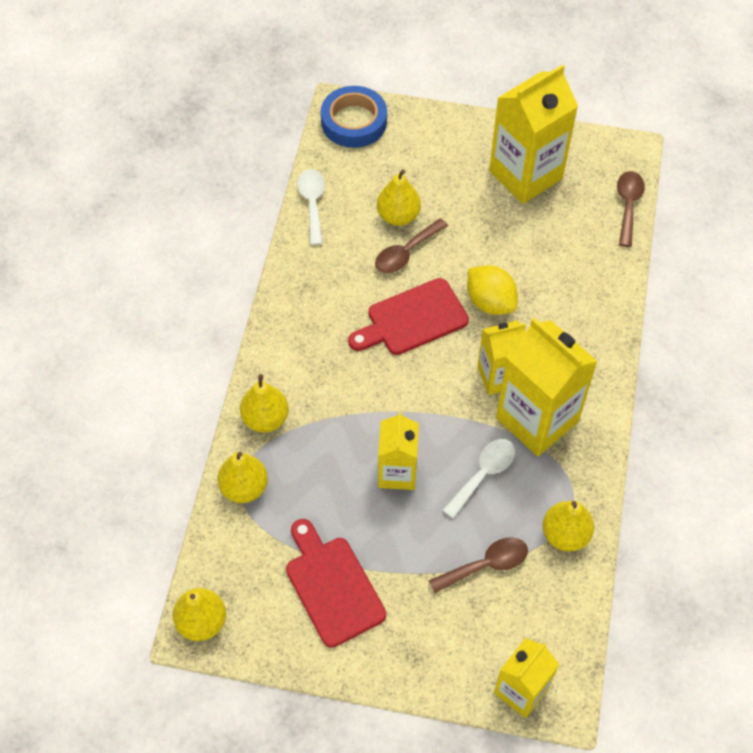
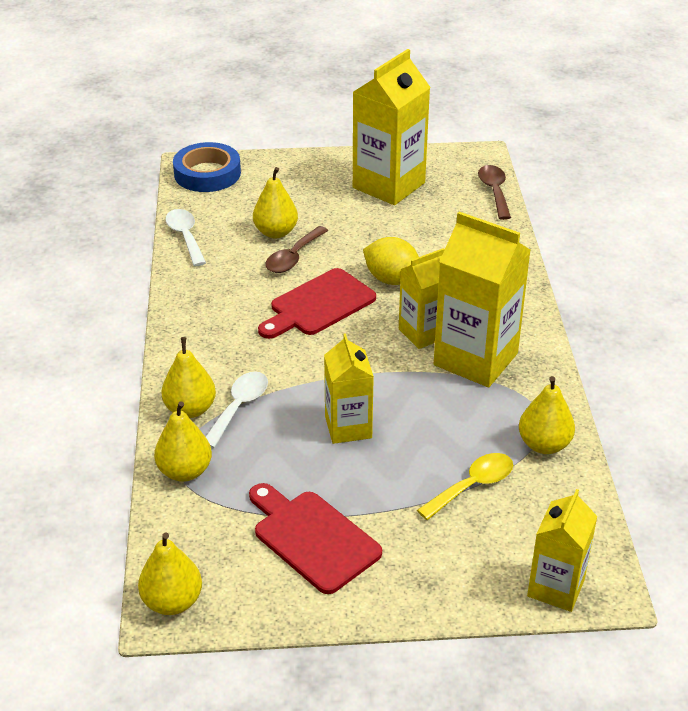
camera: 15 degrees left, 20 degrees down
(483, 474) = (439, 412): white spoon -> white spoon (239, 407)
(486, 565) = (472, 486): brown spoon -> yellow spoon

